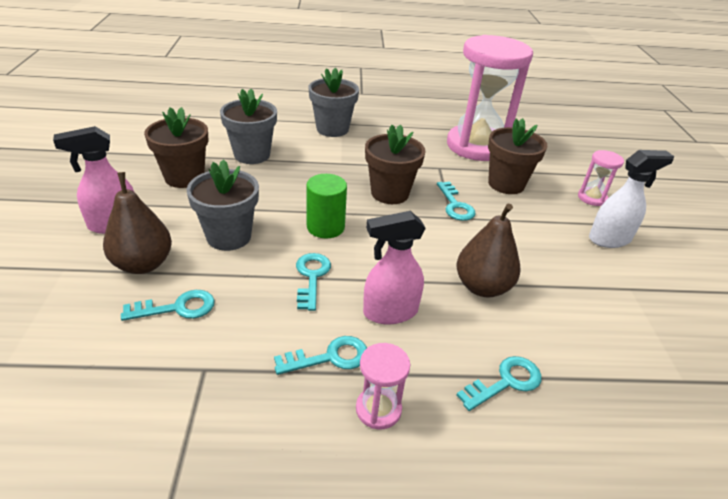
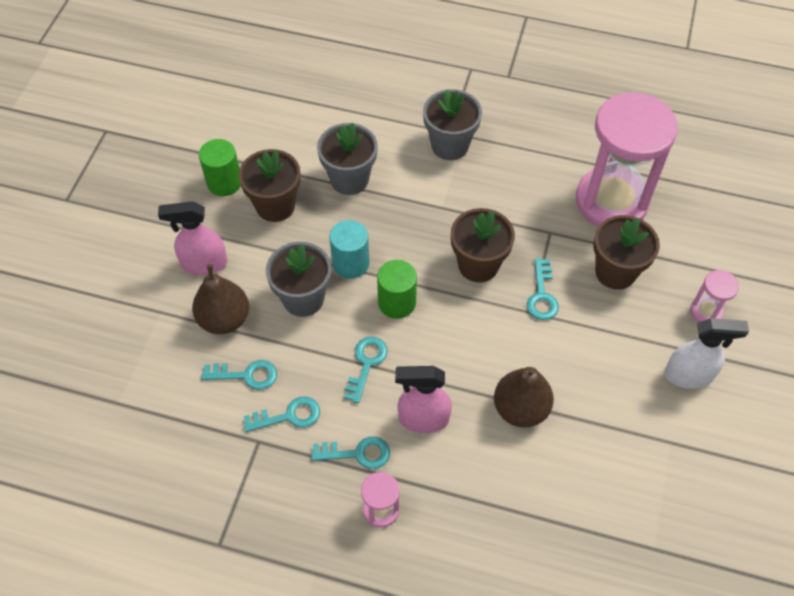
camera: 20 degrees right, 20 degrees up
(129, 168) = (224, 182): none -> green cylinder
(270, 206) = (350, 263): none -> turquoise cylinder
(506, 382) = (494, 511): turquoise key -> turquoise key (289, 416)

